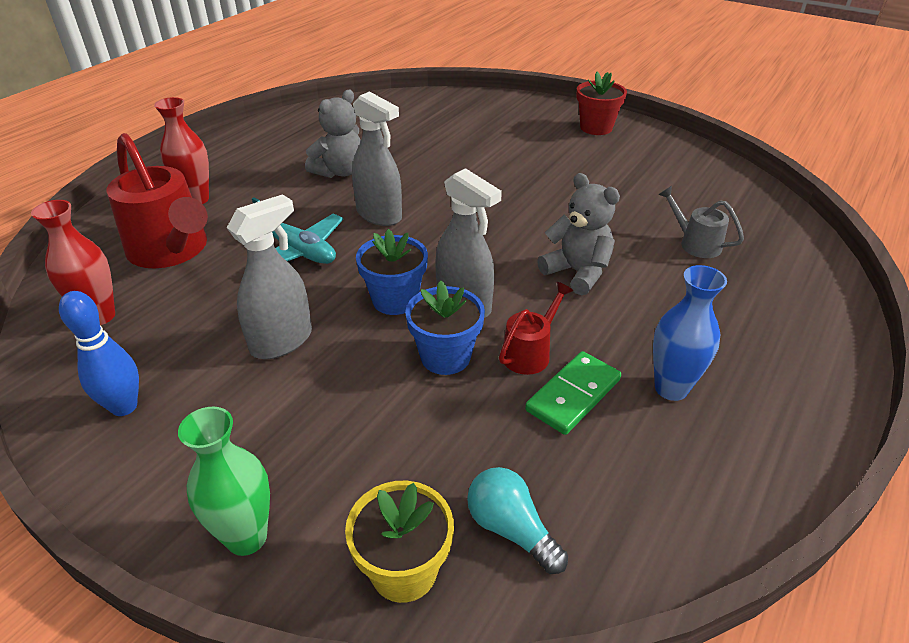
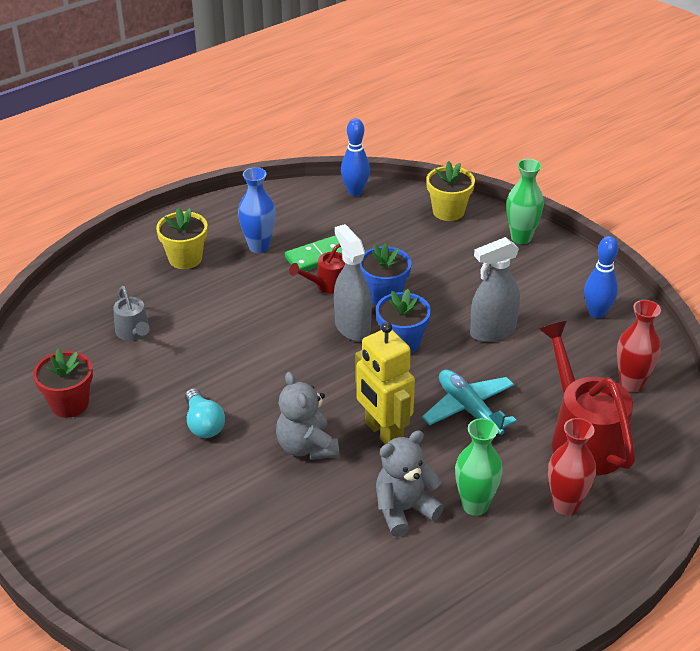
camera: 160 degrees left, 0 degrees up
(279, 185) = (475, 505): none -> green vase
(379, 215) = (383, 433): grey spray bottle -> yellow robot
(511, 529) = (391, 213): turquoise light bulb -> turquoise light bulb (203, 424)
(577, 272) = (250, 331): grey teddy bear -> grey teddy bear (306, 447)
(596, 128) = (65, 510): red flower pot -> red flower pot (69, 404)
(612, 571) = (355, 191): none -> blue bowling pin
(746, 342) = (185, 259): none -> yellow flower pot

